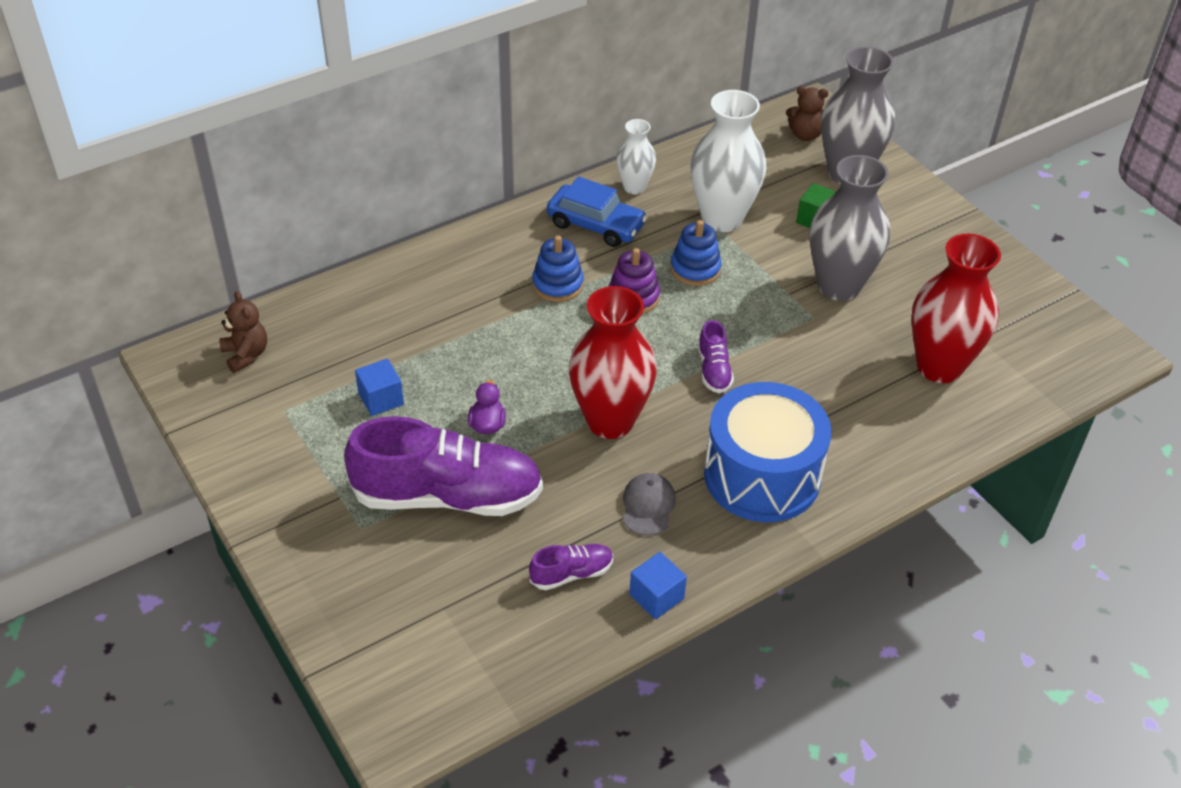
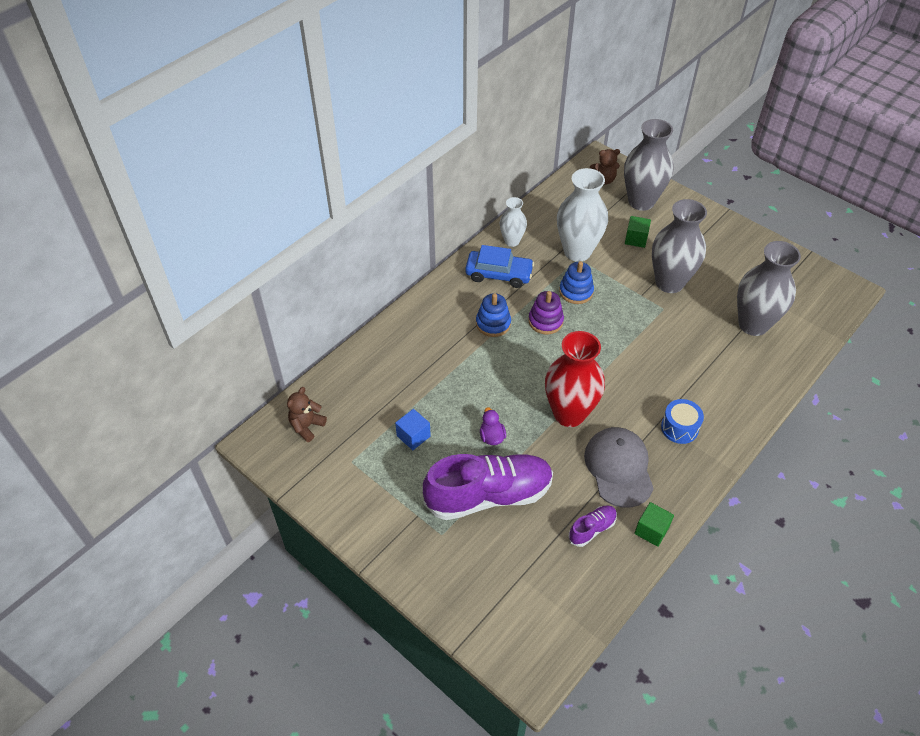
camera: 15 degrees left, 5 degrees up
(246, 355) = (307, 426): brown teddy bear -> brown teddy bear turned 105 degrees counterclockwise
(648, 506) = (619, 468): grey cap -> grey cap, size x1.80
(656, 596) = (651, 530): blue cube -> green cube
(713, 370) = (618, 361): purple shoe -> none
(762, 476) = (679, 428): blue drum -> blue drum, size x0.48
(939, 366) = (753, 324): red vase -> grey vase

